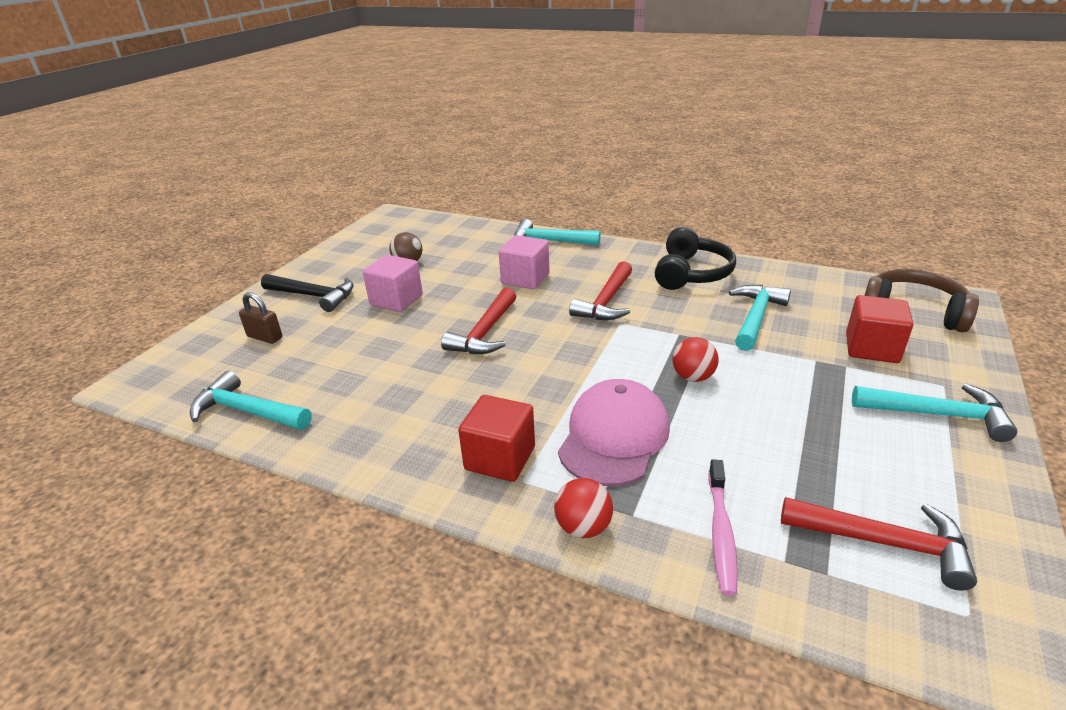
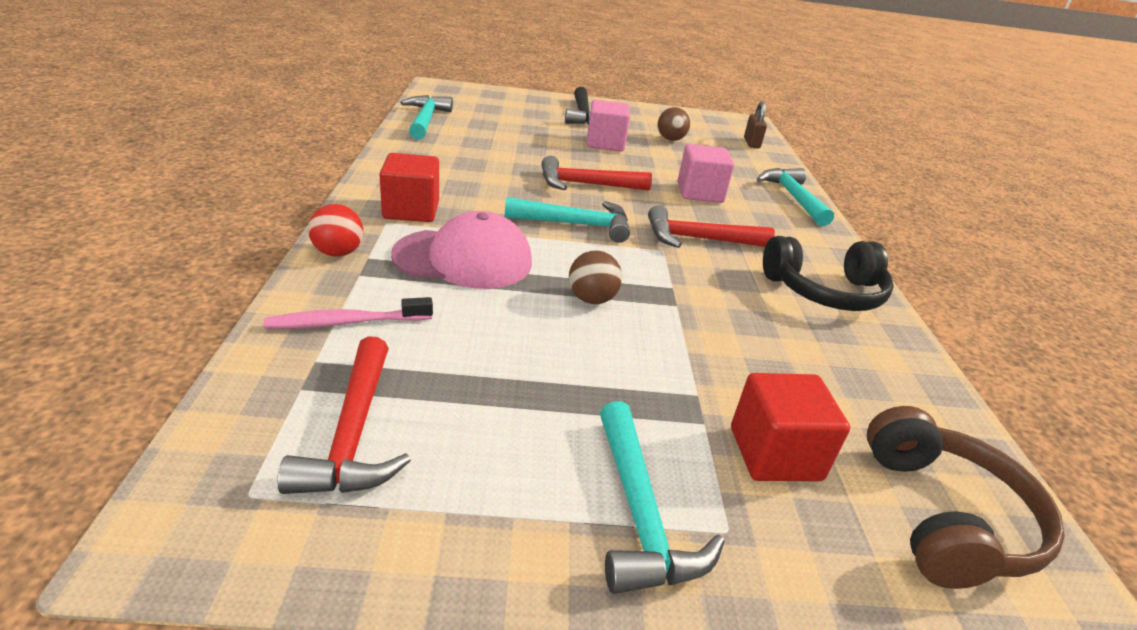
camera: 60 degrees right, 0 degrees up
(265, 337) = (514, 110): brown padlock -> brown padlock (751, 143)
(693, 377) = (591, 299): red ball -> brown ball
(755, 317) = (763, 344): turquoise hammer -> turquoise hammer (576, 224)

